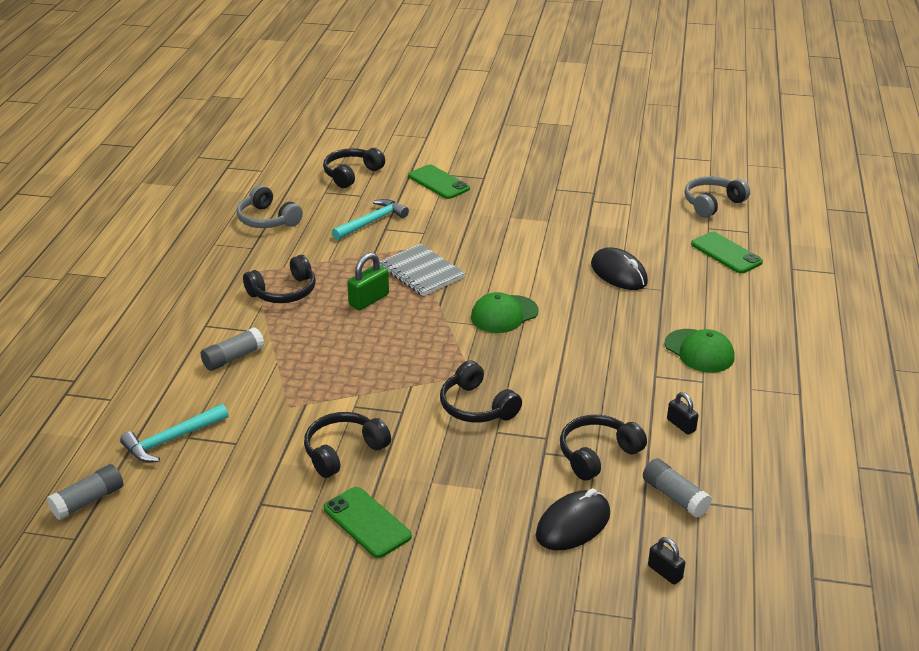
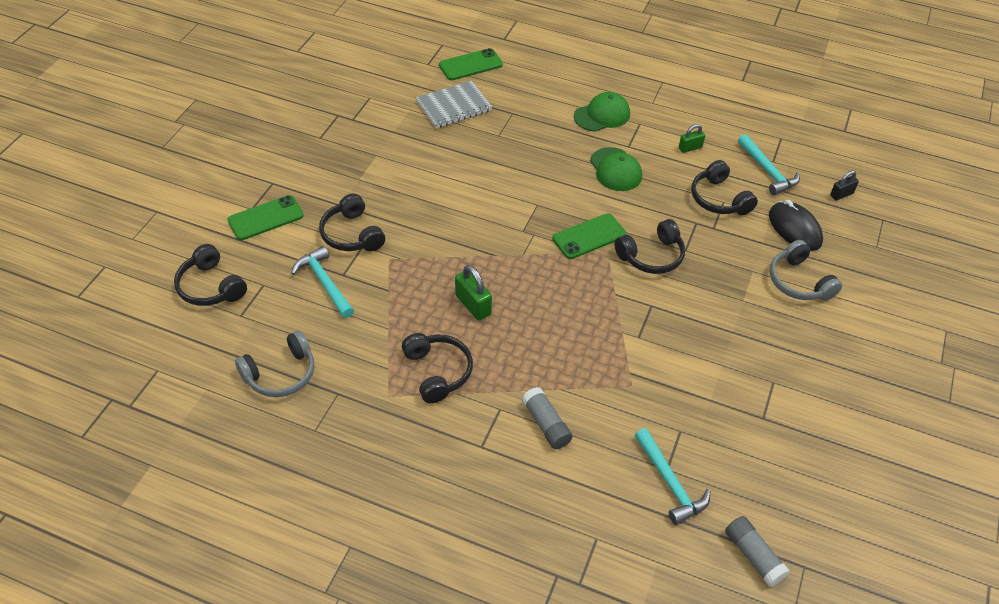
camera: 80 degrees left, 15 degrees up
(343, 451) = (700, 352): black headphones -> black headphones (352, 234)
(367, 522) = (789, 347): green phone -> green phone (589, 236)
(421, 272) = (436, 258): grey notebook -> grey notebook (453, 106)
(504, 314) = (523, 214): green cap -> green cap (615, 170)
(618, 273) = (481, 131): black mouse -> none
(675, 497) = (767, 171): grey glue stick -> turquoise hammer
(681, 425) = (690, 148): black padlock -> green padlock
(712, 203) = (389, 51): grey headphones -> grey headphones (799, 282)

